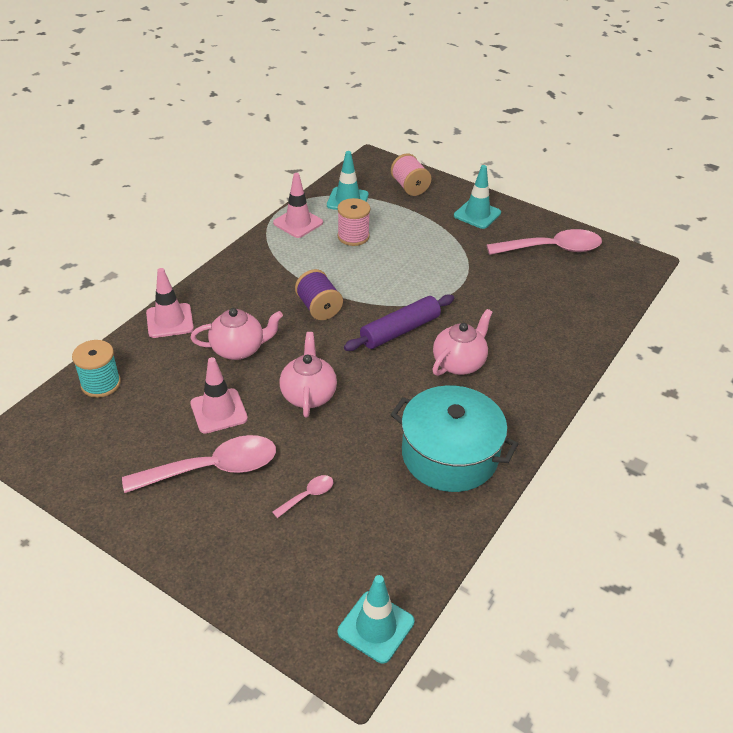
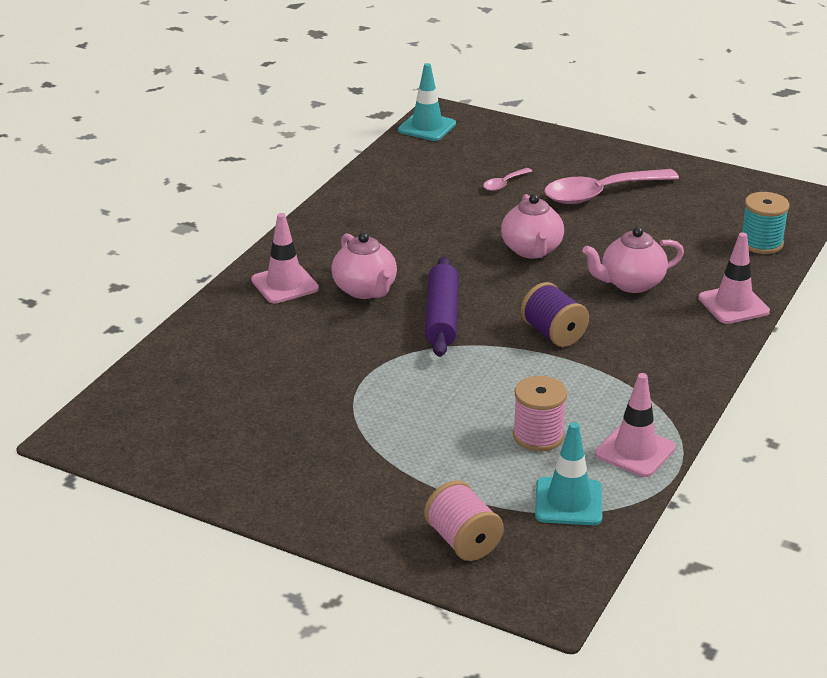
camera: 175 degrees right, 10 degrees down
(219, 411) = (620, 231): pink traffic cone -> pink traffic cone (285, 284)
(400, 330) = (442, 317): purple rolling pin -> purple rolling pin turned 45 degrees counterclockwise
(449, 455) = (374, 217): turquoise pot -> none
(459, 363) = (365, 290): pink teapot -> pink teapot turned 60 degrees counterclockwise
(477, 214) = (337, 495): turquoise traffic cone -> none
(551, 249) = (219, 443): pink spoon -> none

